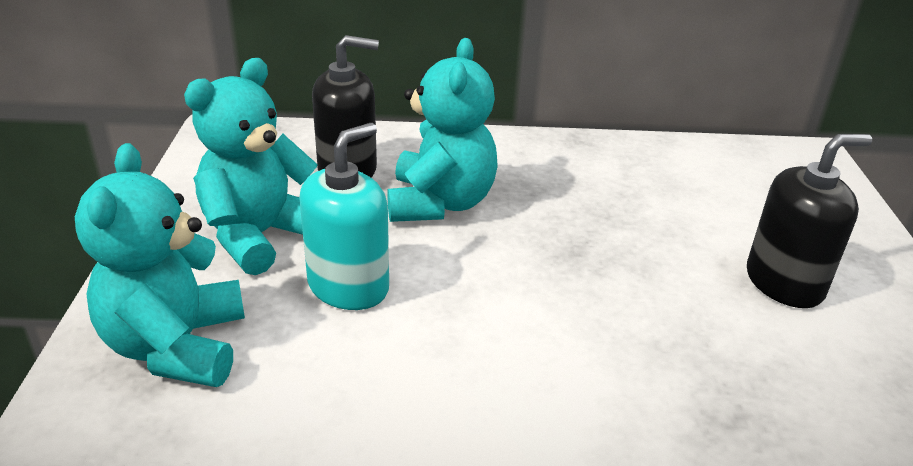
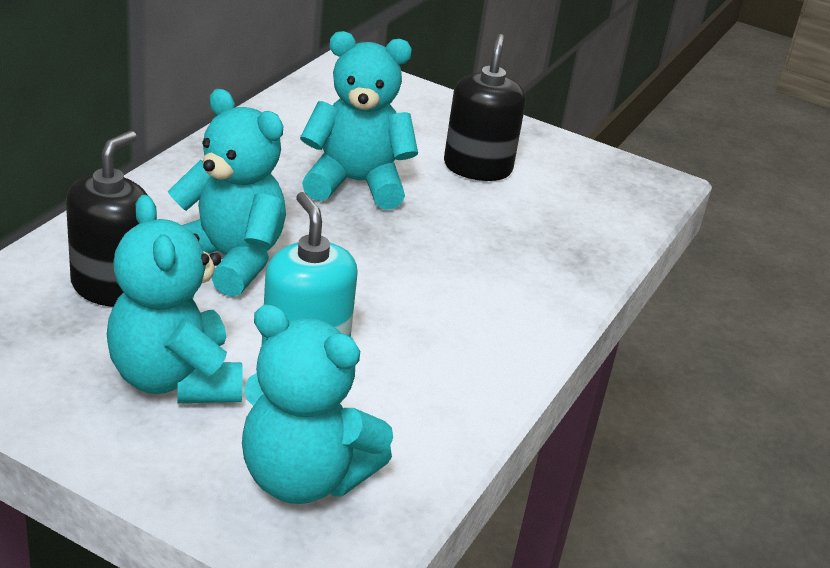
camera: 65 degrees left, 0 degrees up
(638, 222) = (356, 183): none -> turquoise teddy bear

